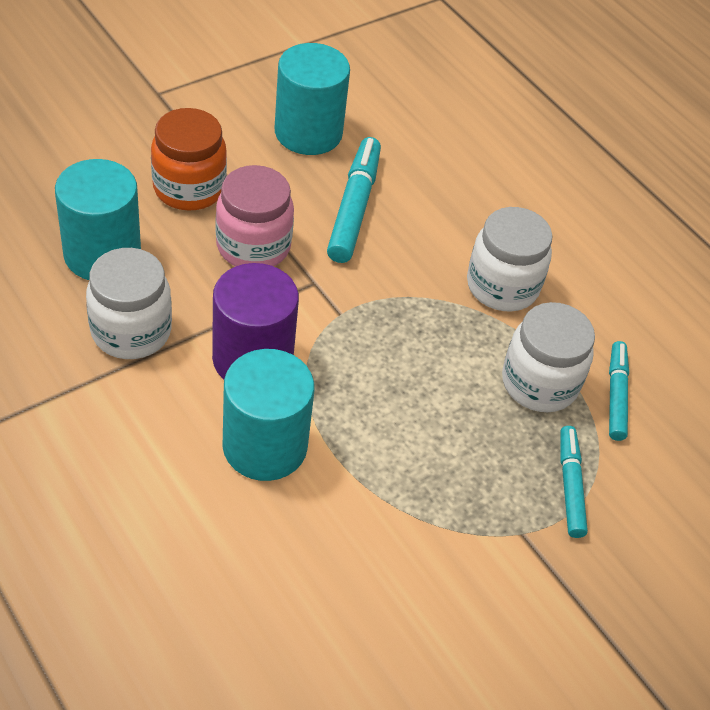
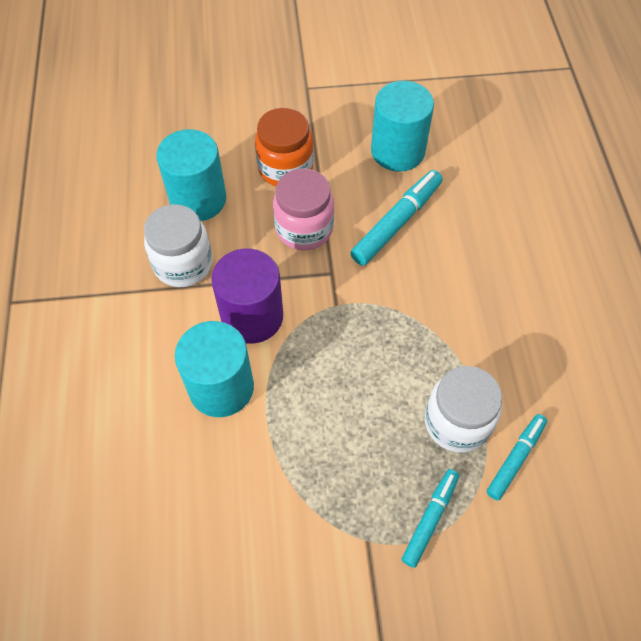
camera: 35 degrees right, 10 degrees up
(502, 286) = (475, 329): white jar -> none

